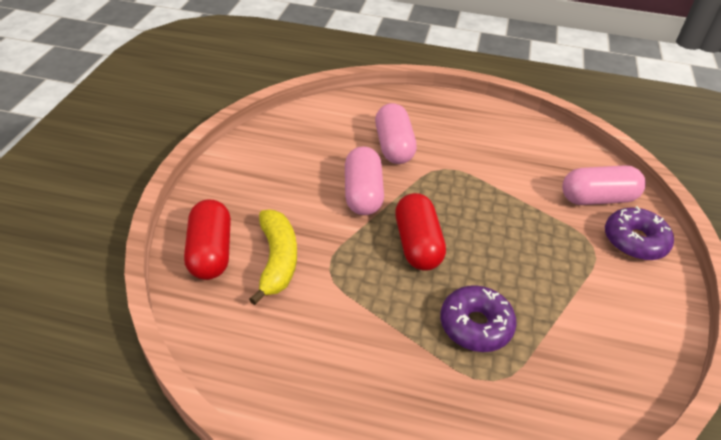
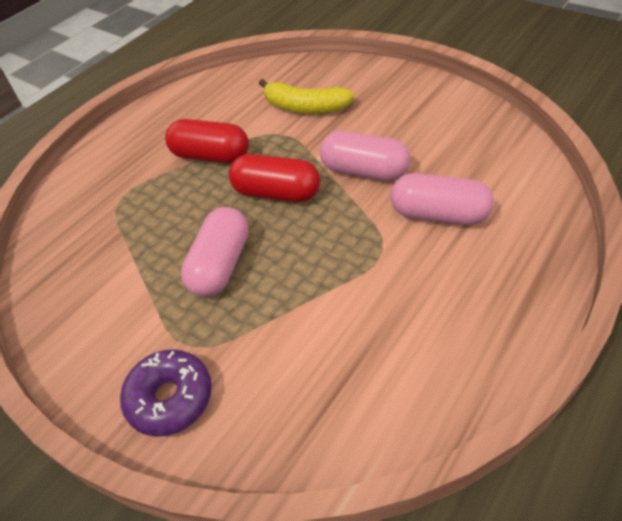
camera: 120 degrees right, 5 degrees up
(211, 252) = (331, 76): red capsule -> red capsule (211, 156)
(475, 325) = (169, 204): purple donut -> none
(597, 198) = (258, 399): pink capsule -> pink capsule (220, 265)

